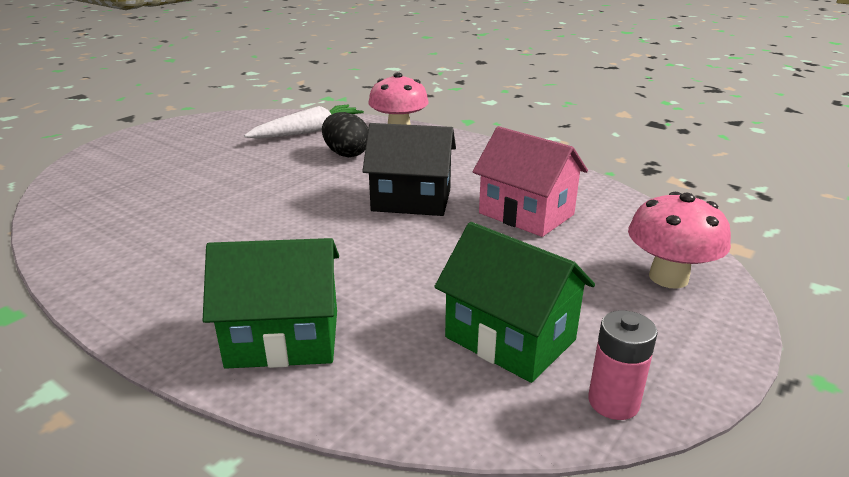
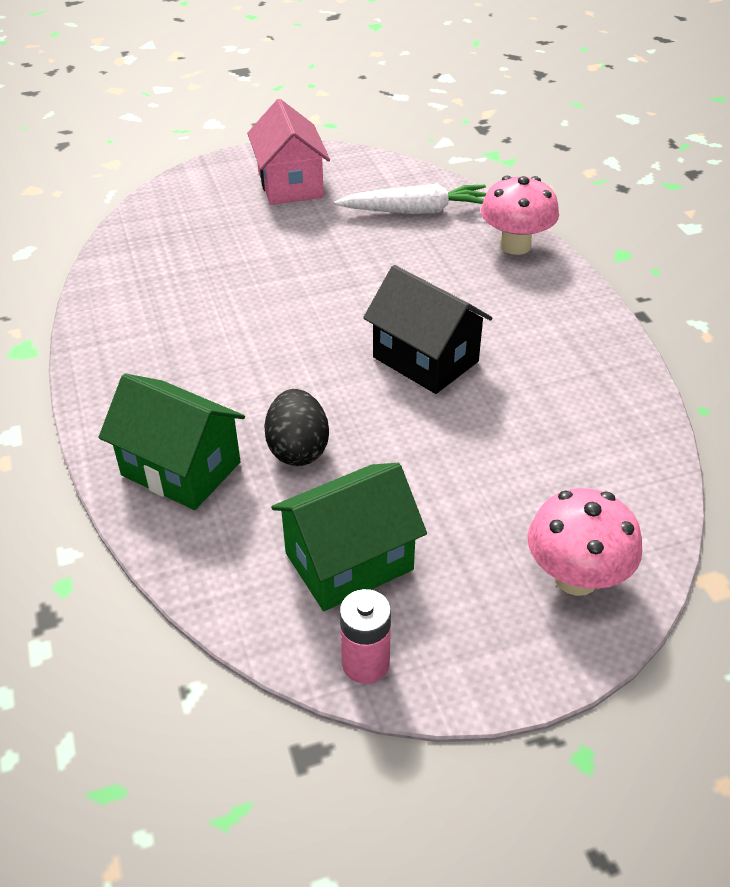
camera: 35 degrees right, 15 degrees up
(346, 154) = (424, 263): black egg -> black egg (298, 449)
(510, 338) = (349, 561): green house -> green house turned 75 degrees clockwise
(526, 214) = (523, 429): pink house -> pink house (290, 184)

